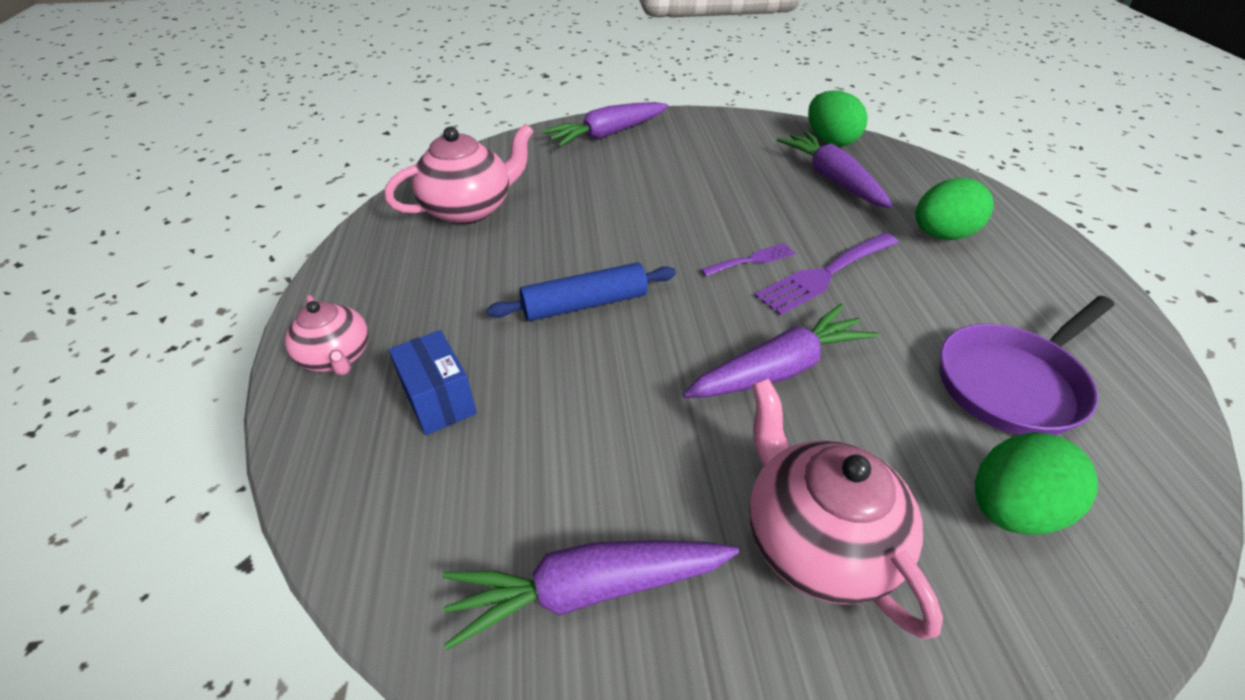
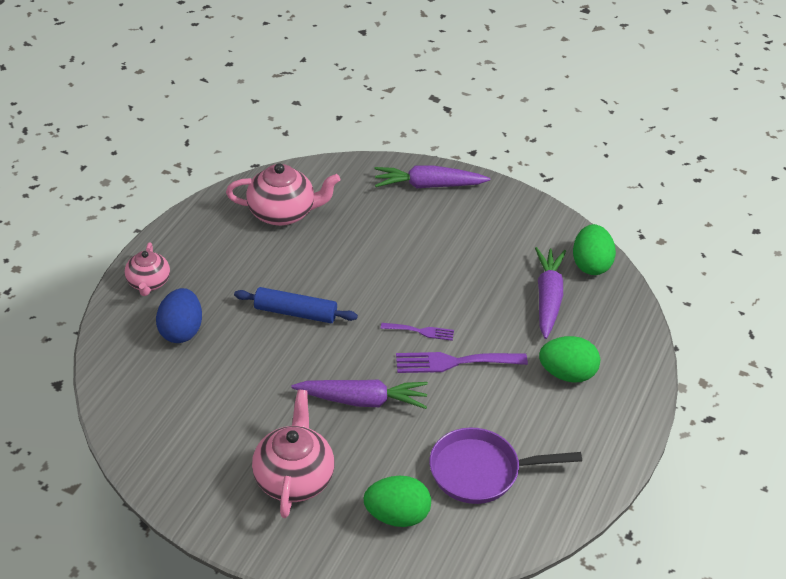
camera: 30 degrees right, 0 degrees up
(439, 400) = (181, 331): blue box -> blue egg
(588, 590) = (183, 444): purple carrot -> none

